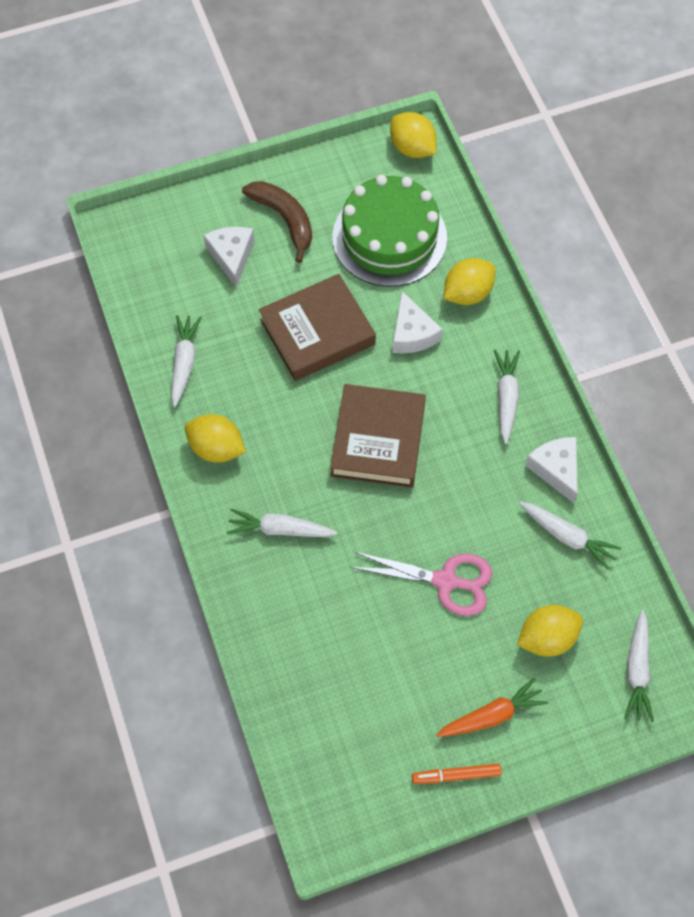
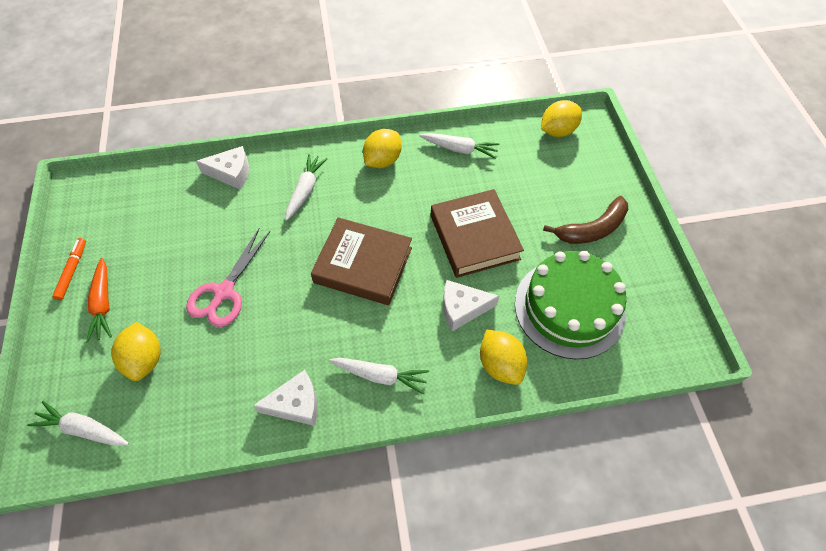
camera: 100 degrees right, 5 degrees down
(231, 256) = (555, 188): white cheese -> white cheese (231, 173)
(412, 148) = (677, 346): yellow lemon -> yellow lemon (557, 131)
(567, 536) = (228, 398): white carrot -> none

